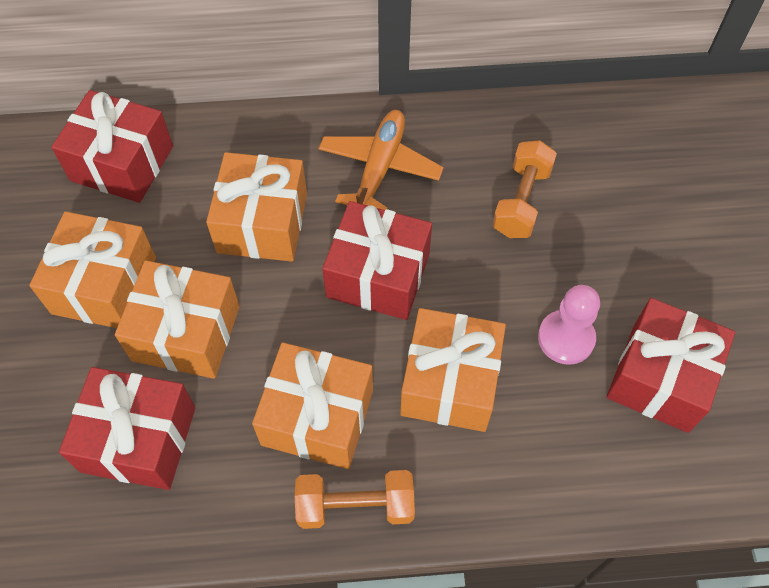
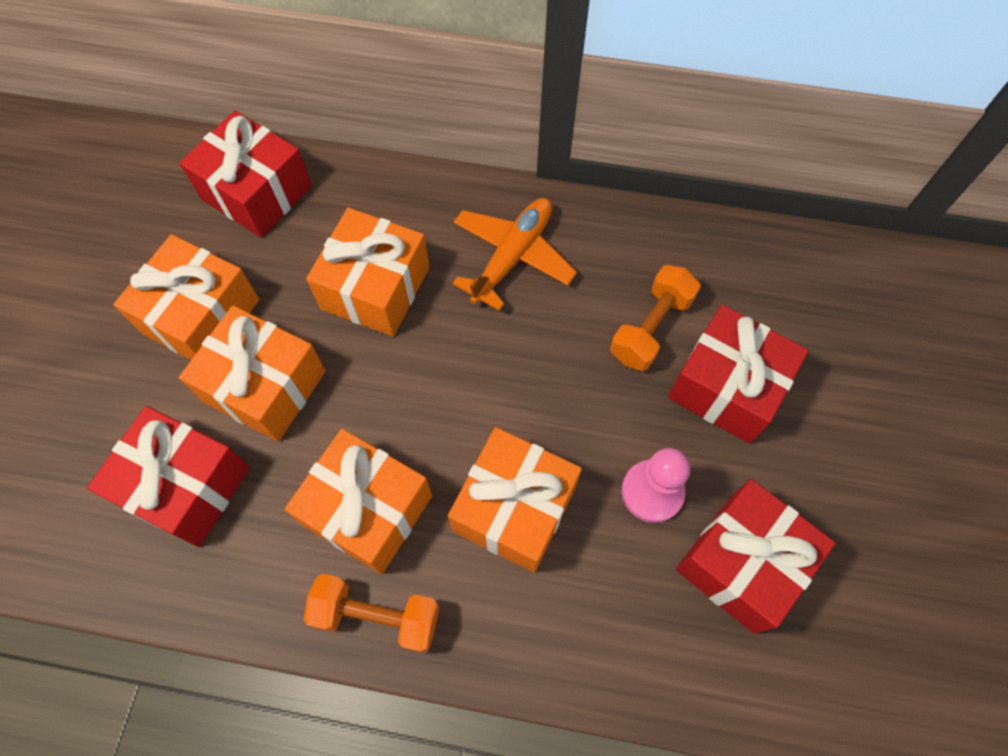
camera: 15 degrees right, 5 degrees up
(378, 275) = (475, 373): red gift -> red gift (726, 387)

